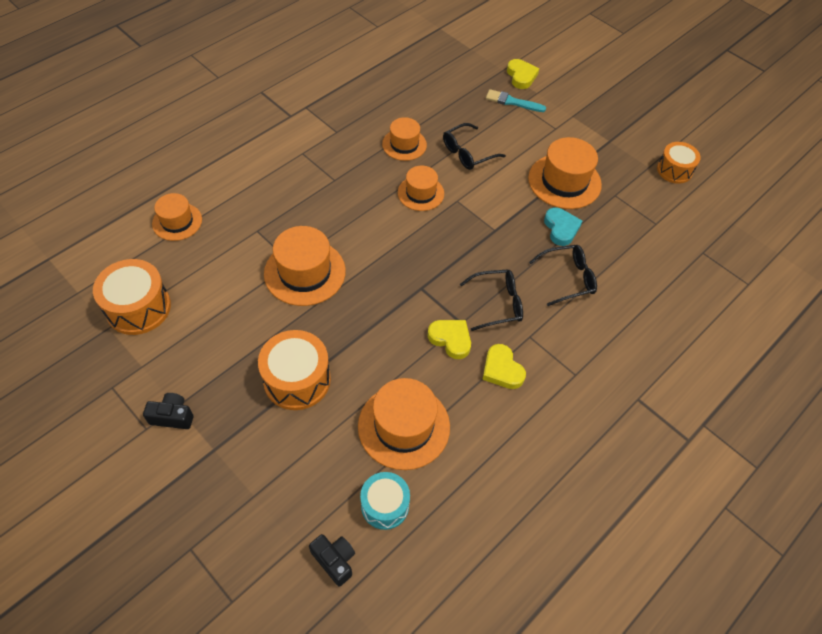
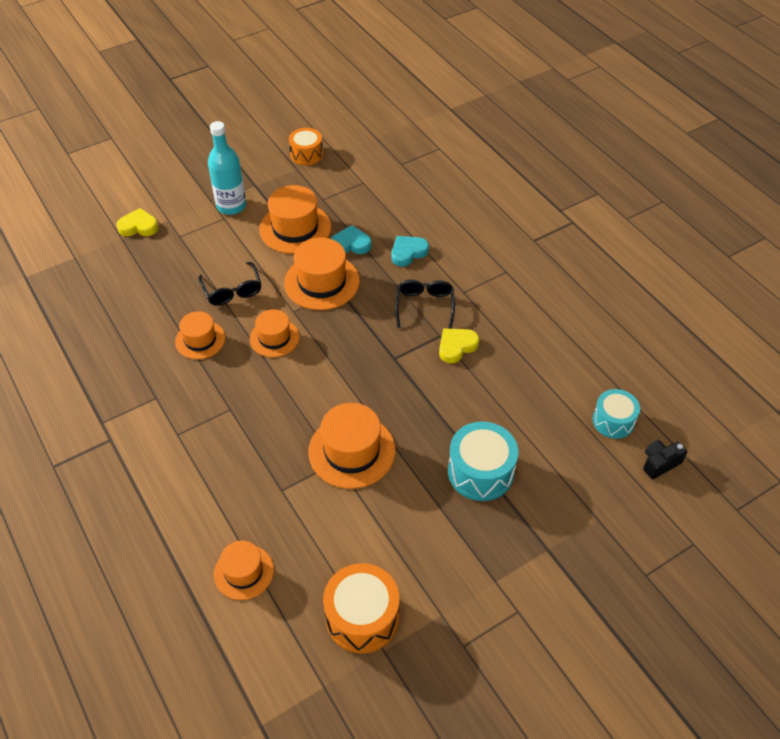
camera: 75 degrees left, 5 degrees down
(172, 416) = (507, 585): black camera -> none
(297, 380) = (480, 472): orange drum -> turquoise drum
(404, 426) = (540, 396): orange hat -> orange hat (322, 282)
(502, 370) = (494, 317): yellow heart -> none
(512, 102) = (173, 241): turquoise brush -> none
(568, 278) = (408, 253): black glasses -> turquoise heart
(573, 130) = (231, 206): none -> turquoise bottle

